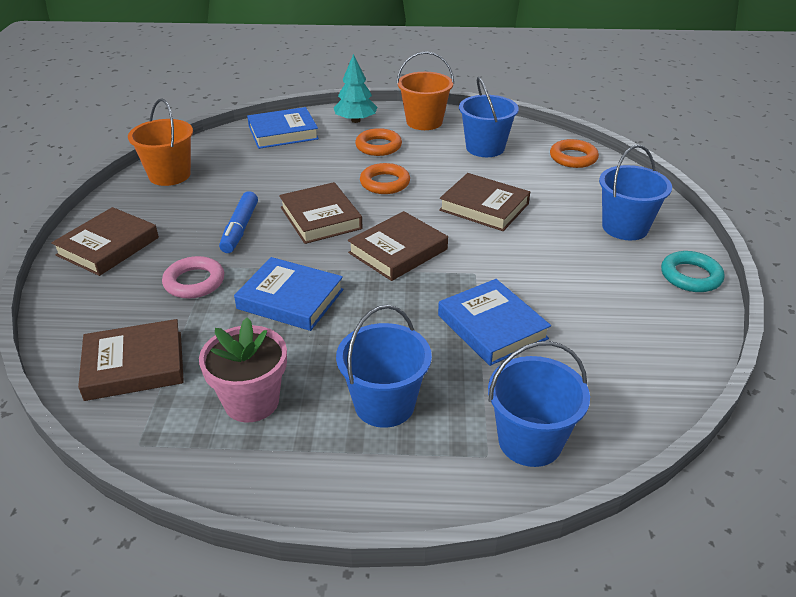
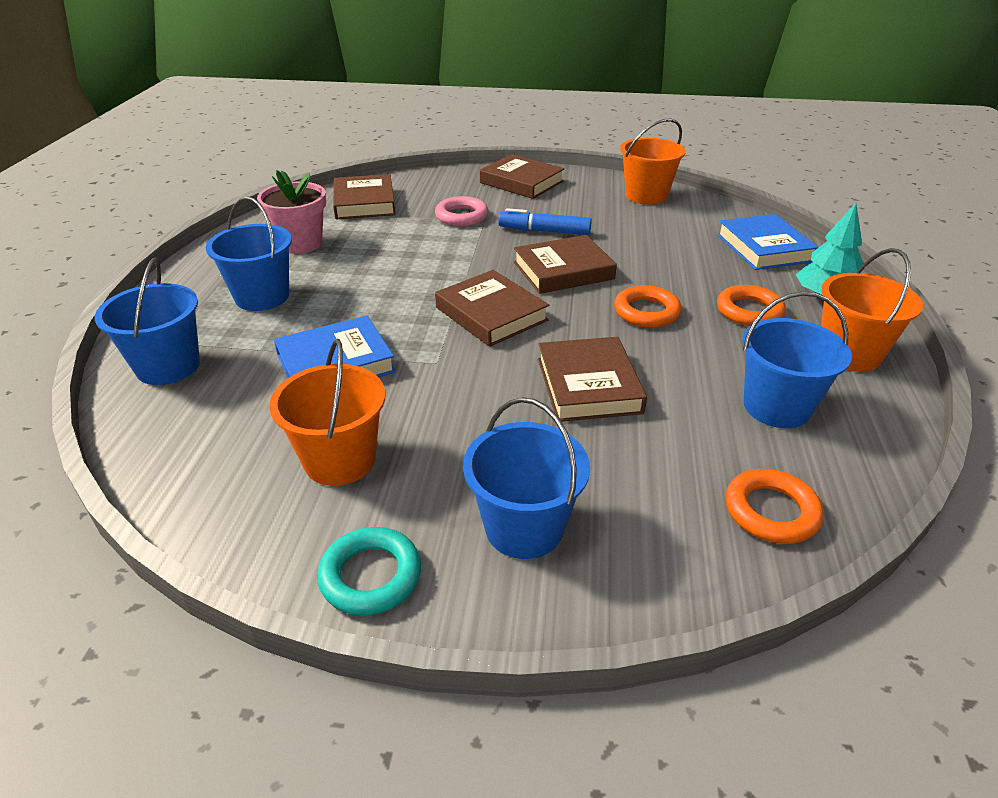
camera: 95 degrees right, 0 degrees up
(290, 299) = (423, 256): blue book -> none
(484, 207) = (588, 385): brown book -> brown book turned 45 degrees counterclockwise
(605, 304) = (340, 460): none -> orange bucket

